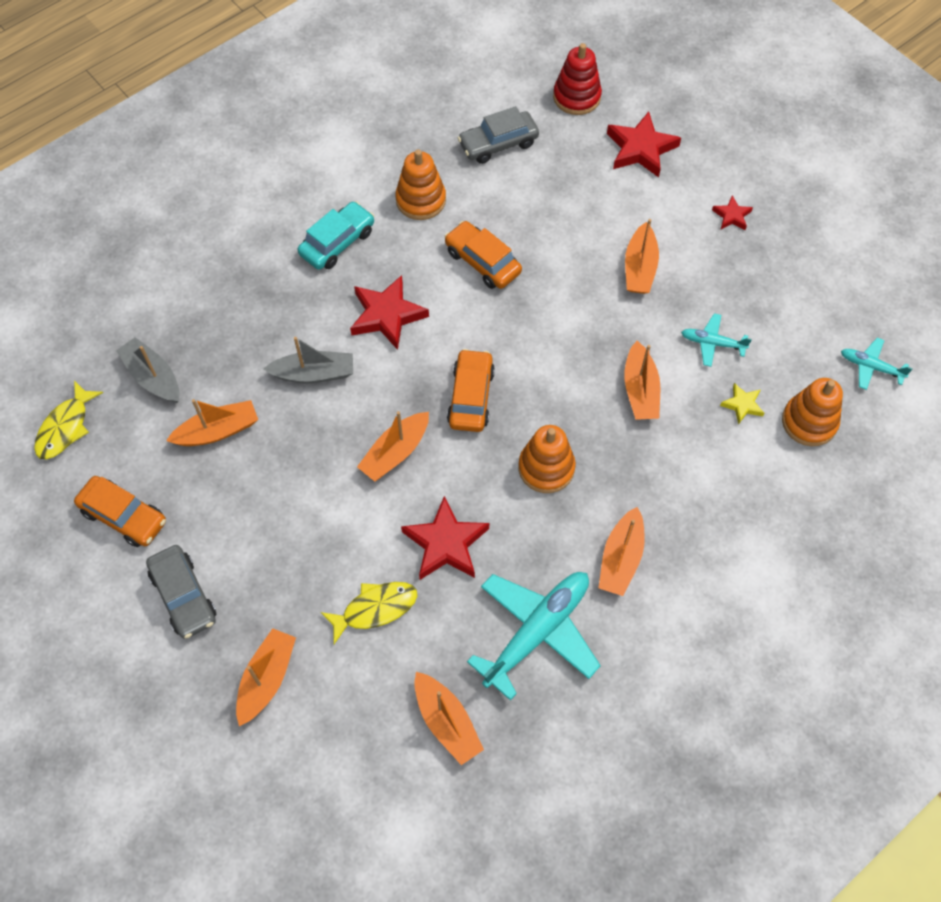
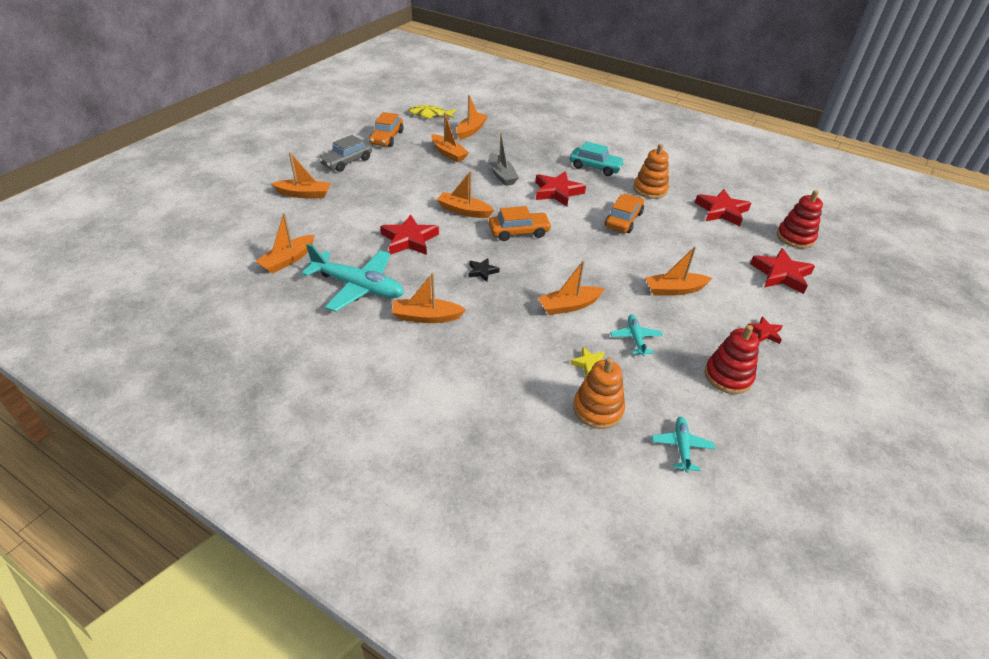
camera: 70 degrees right, 20 degrees down
(153, 377) = (471, 130): grey boat -> orange boat
(375, 609) = (357, 221): yellow fish -> none
(498, 144) = (721, 211): grey car -> red star
(546, 468) = (482, 271): orange stacking toy -> black star
(787, 282) = (728, 376): none -> red stacking toy

